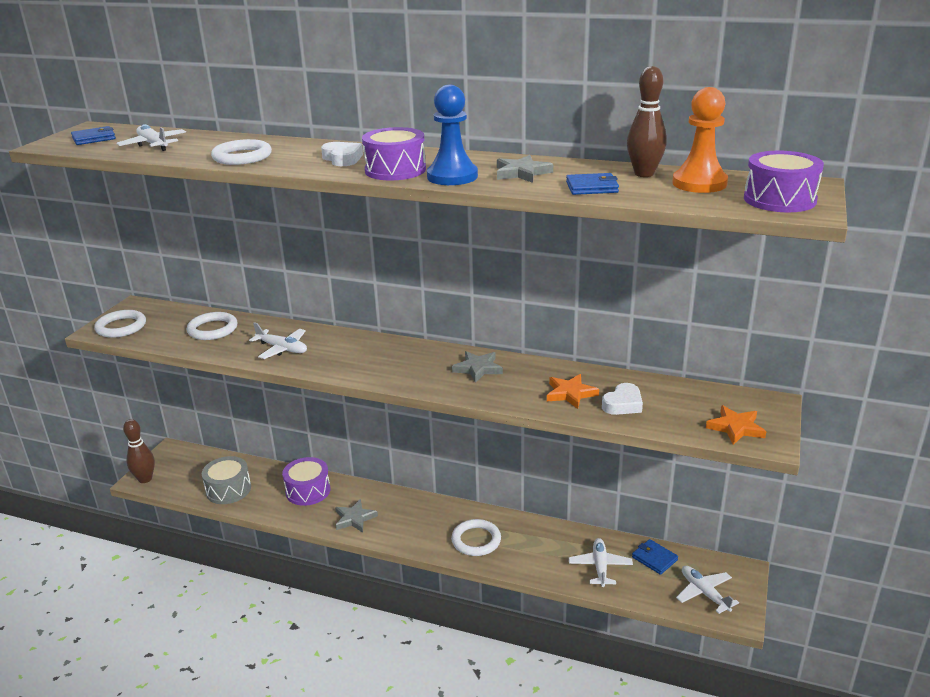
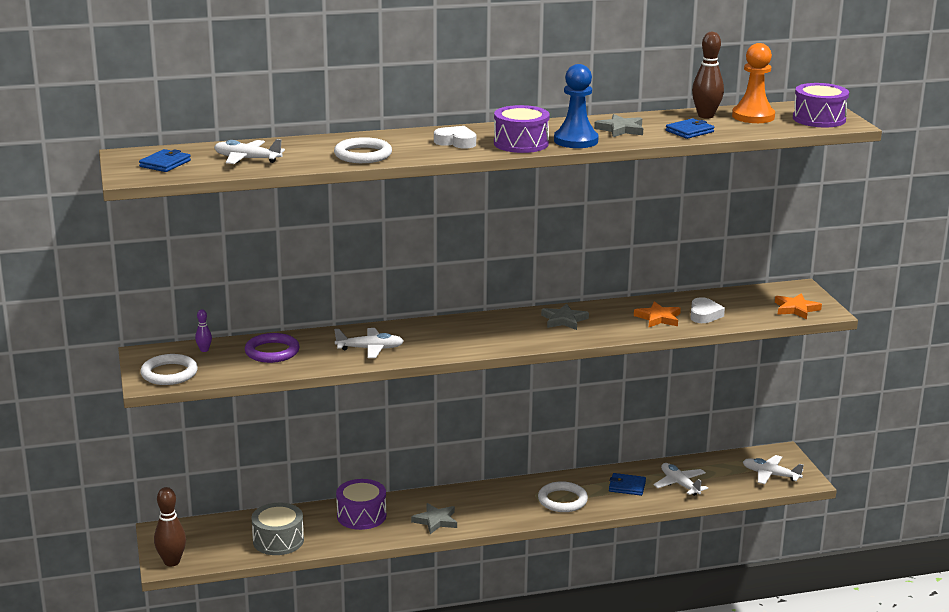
camera: 35 degrees left, 5 degrees down
(173, 314) = (204, 350): none -> purple bowling pin
(212, 329) = (272, 352): white ring -> purple ring
(654, 558) = (713, 465): blue wallet -> blue wallet (627, 486)

